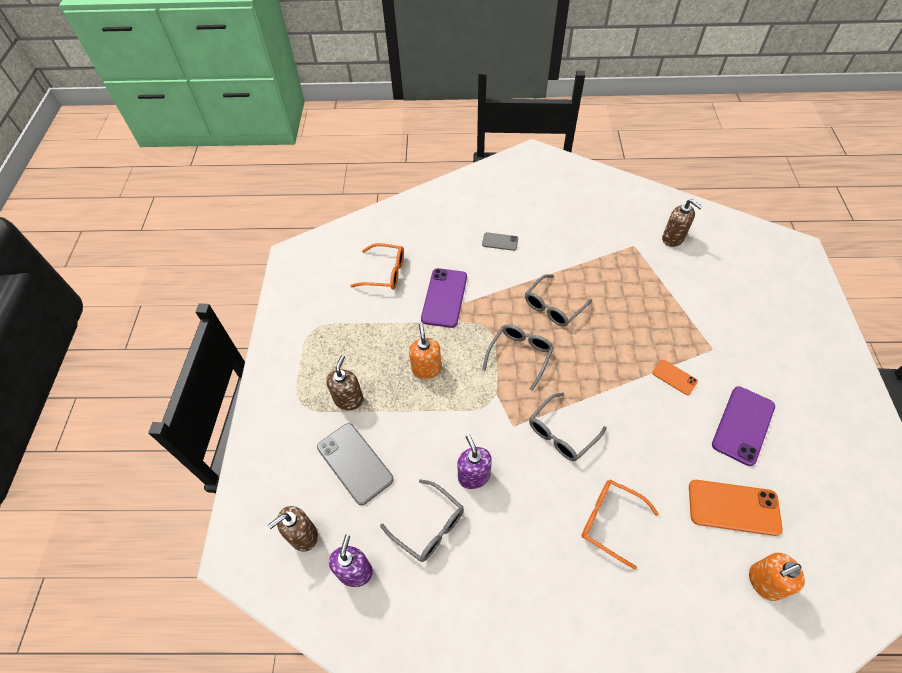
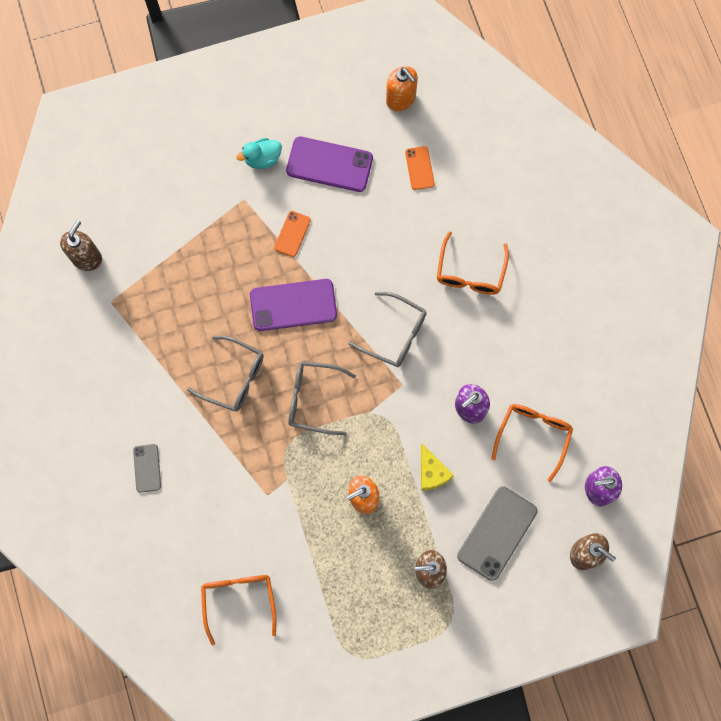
camera: 110 degrees left, 20 degrees up
(427, 426) = (432, 472): none -> yellow cheese
(429, 526) = (533, 435): grey glasses -> orange glasses
(444, 297) = (257, 510): purple phone -> purple phone (293, 305)
(733, 507) = (419, 168): orange phone -> orange phone, size x0.54
(752, 372) = (262, 159): none -> turquoise duck
(764, 582) = (479, 140): orange soap dispenser -> orange soap dispenser (401, 99)

